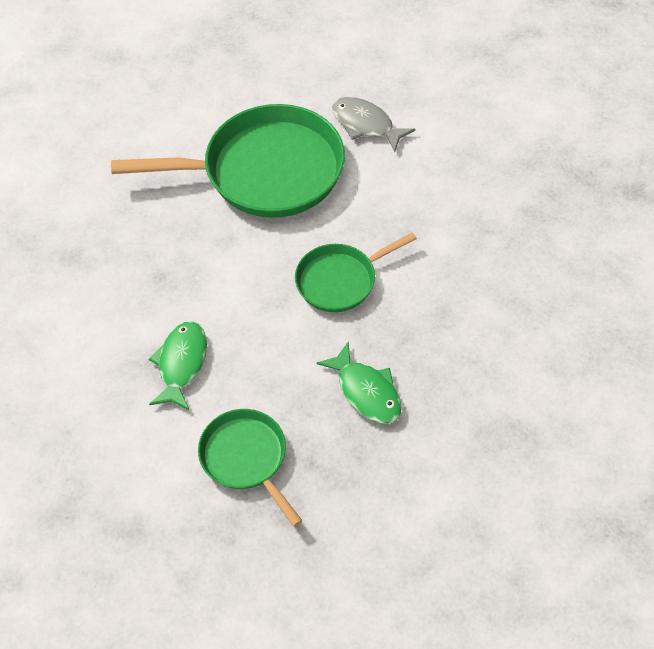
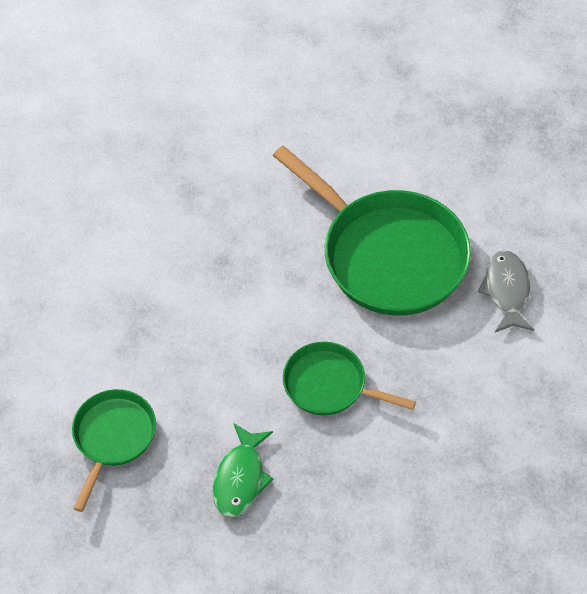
camera: 50 degrees right, 0 degrees up
(181, 364) = (158, 333): green fish -> none

